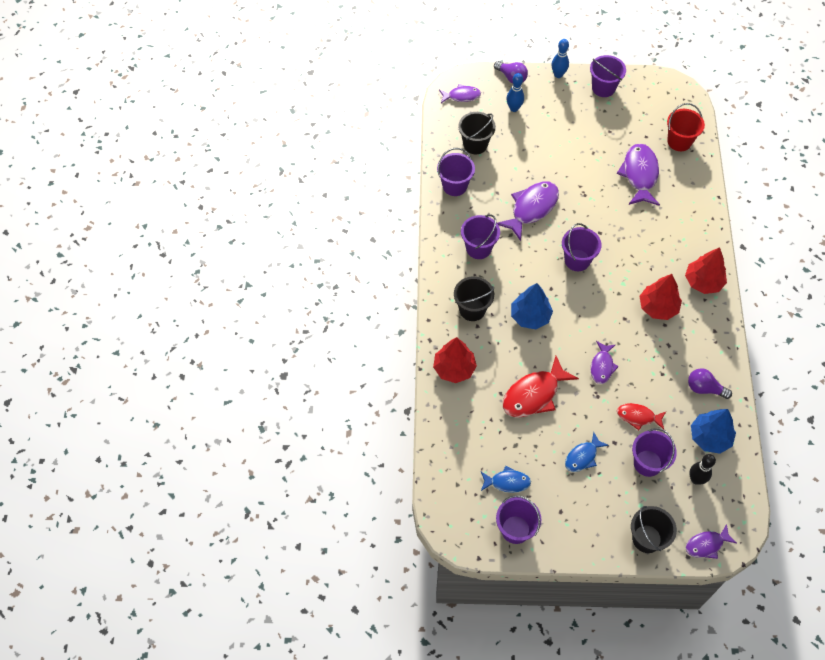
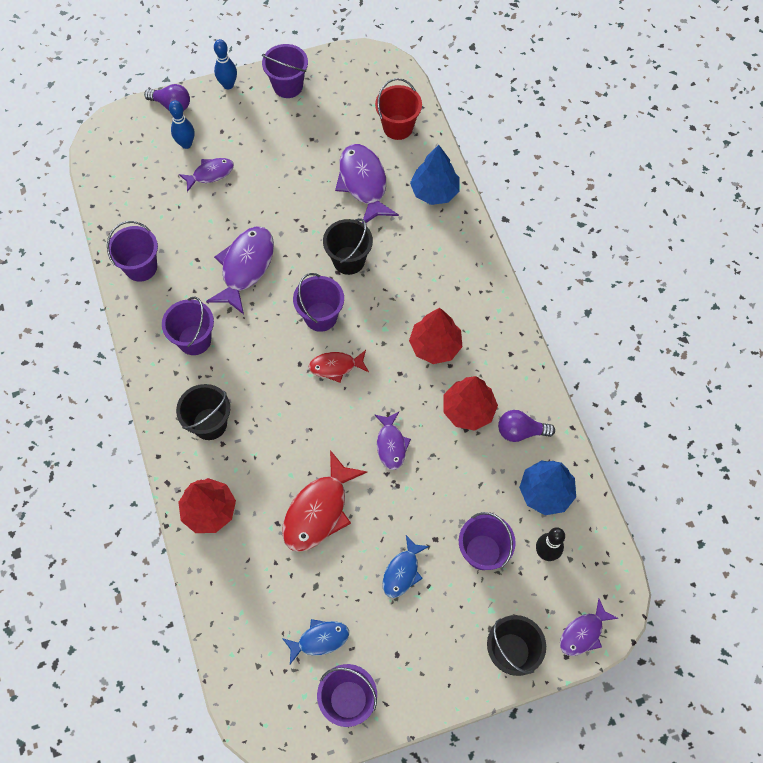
camera: 20 degrees left, 5 degrees up
(461, 96) = (116, 147): purple fish -> purple fish (210, 174)
(475, 144) = (151, 205): black bucket -> black bucket (349, 260)
(530, 316) = (284, 409): blue tree -> blue tree (434, 191)
(638, 417) = (453, 495): red fish -> red fish (336, 366)
(703, 282) = (478, 296): red tree -> red tree (468, 410)

